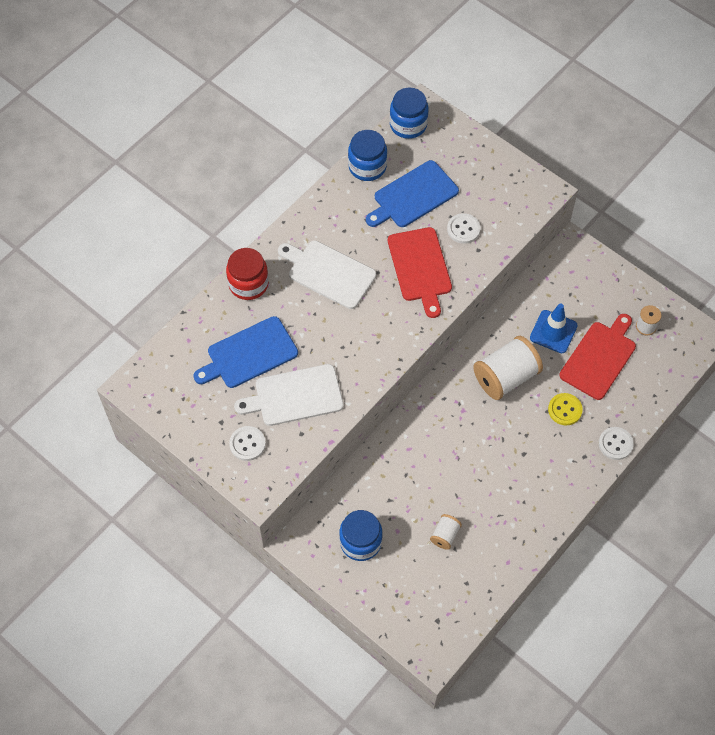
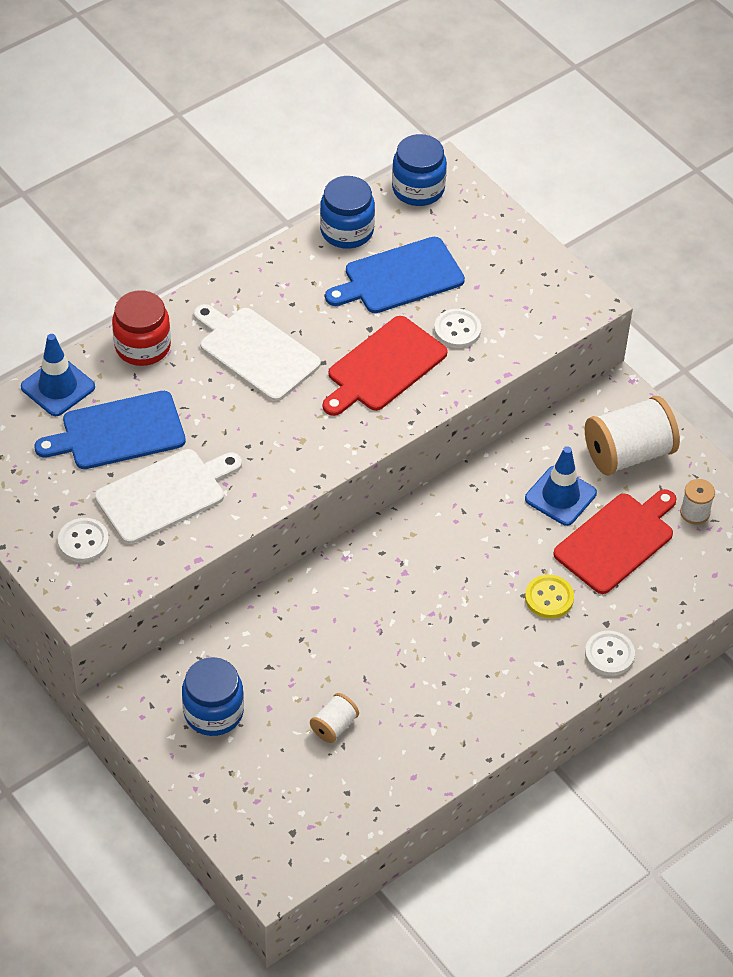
camera: 10 degrees right, 10 degrees down
(197, 327) = (58, 387): none -> blue traffic cone
(295, 396) = (165, 494): white cutting board -> white cutting board turned 150 degrees clockwise
(420, 268) = (383, 367): red cutting board -> red cutting board turned 45 degrees clockwise
(505, 377) = (476, 541): white spool -> white spool (628, 454)

